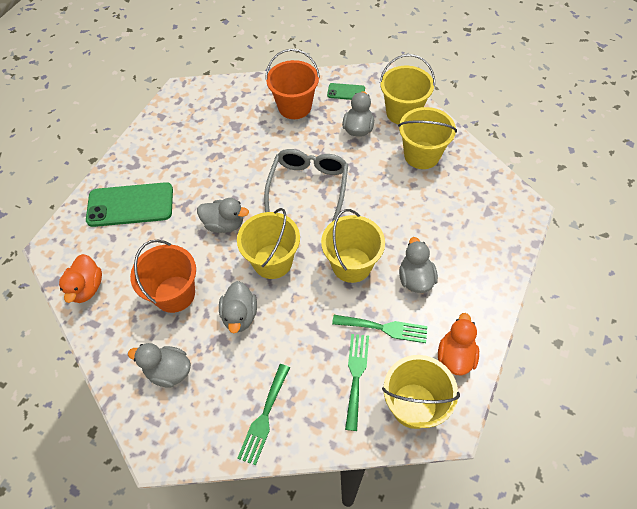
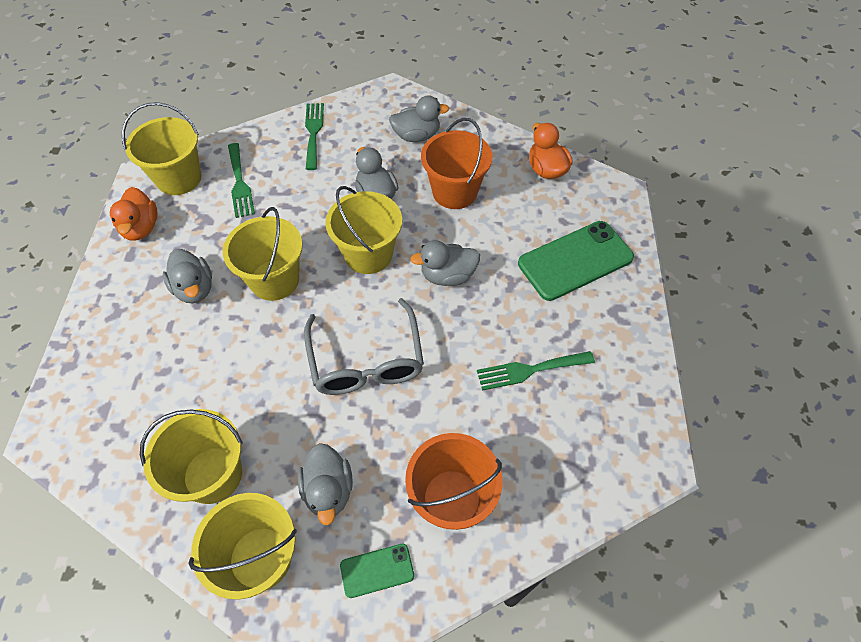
camera: 155 degrees right, 0 degrees up
(384, 328) = (221, 229): green fork -> green fork (530, 370)

